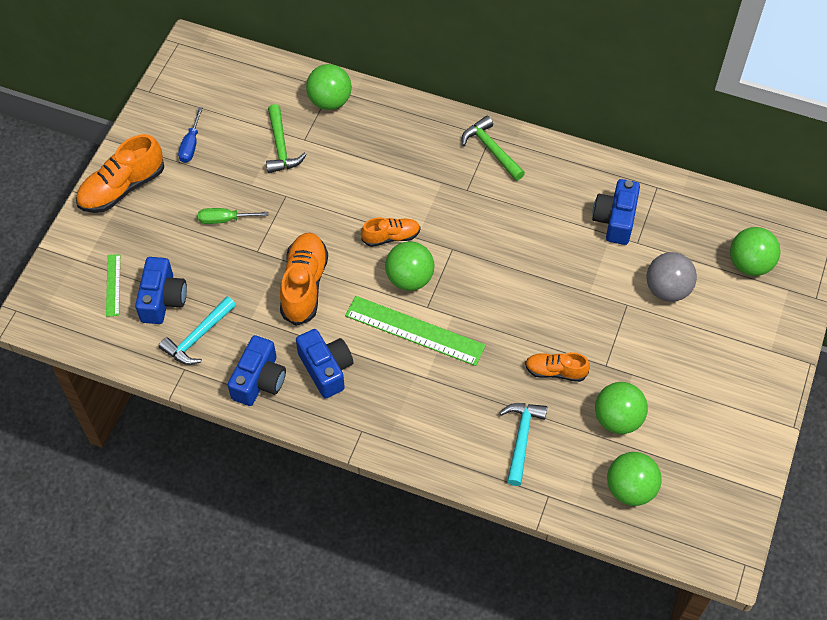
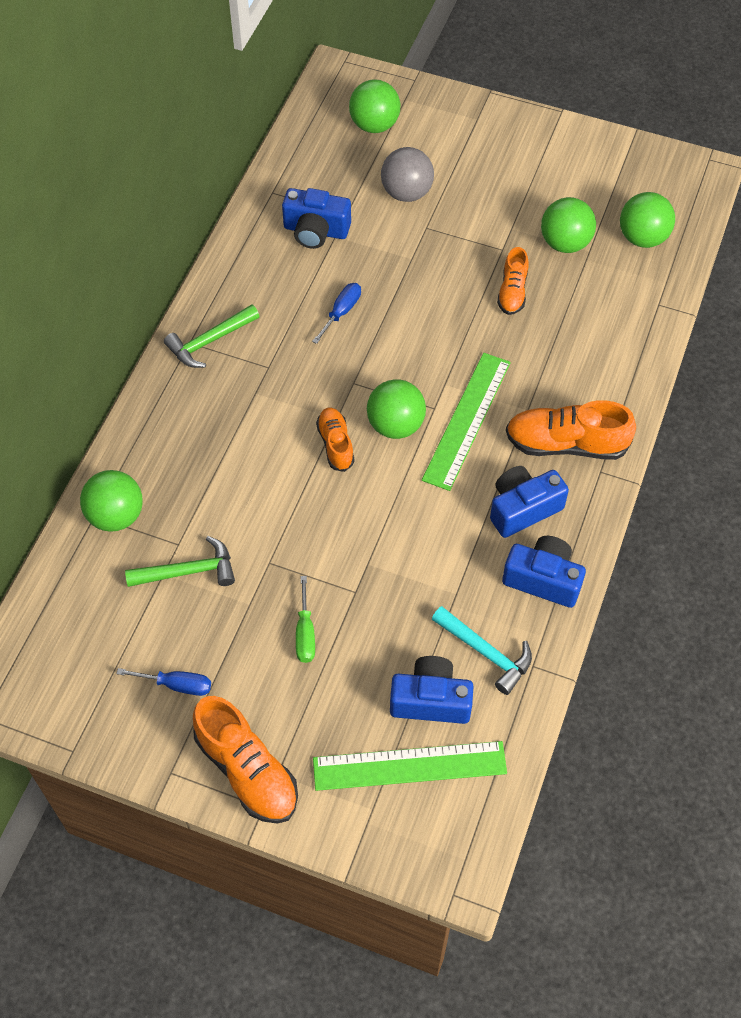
camera: 90 degrees left, 0 degrees up
(113, 285) = (409, 766): green ruler -> green ruler, size x1.95
(304, 285) = (406, 536): orange shoe -> orange shoe (566, 444)
(521, 439) = (596, 324): turquoise hammer -> none
(526, 240) = (341, 312): none -> blue screwdriver

